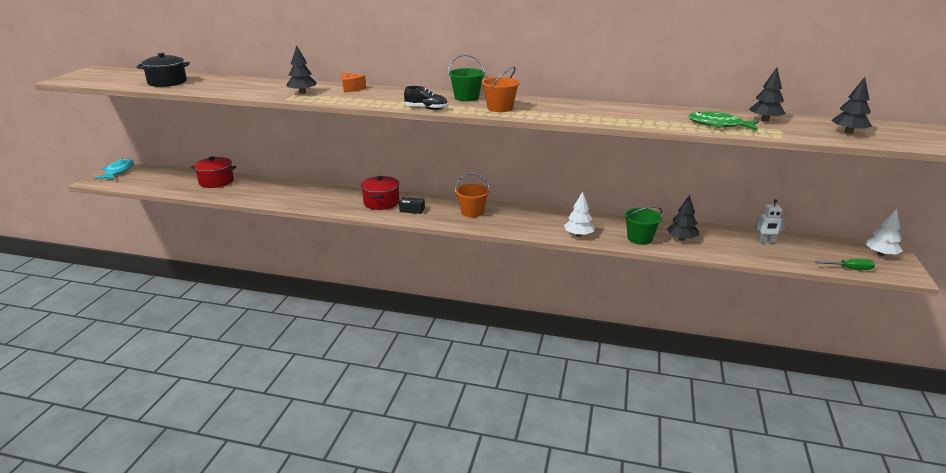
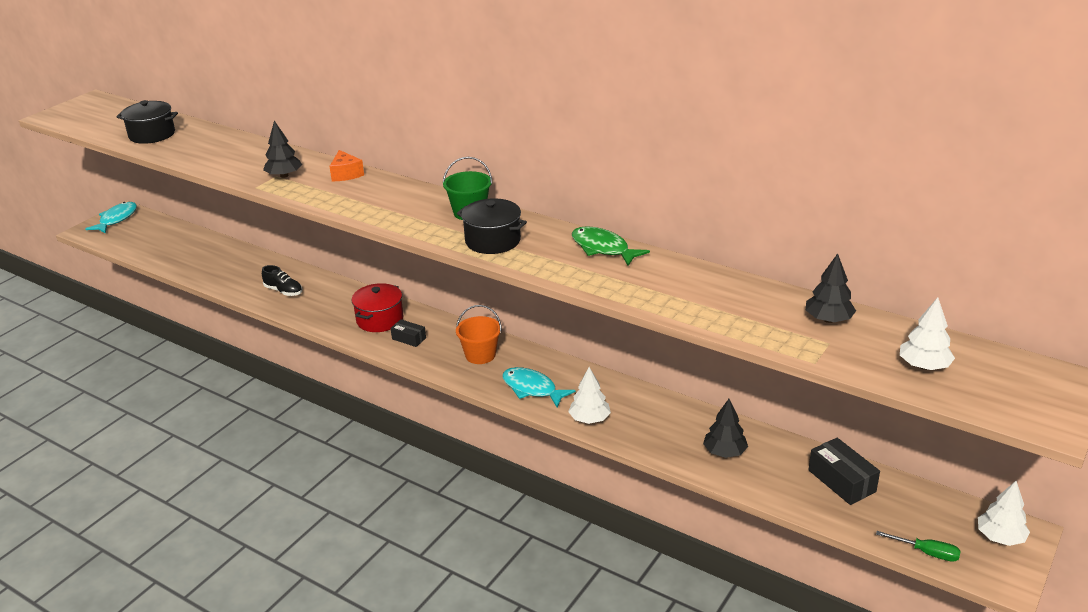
camera: 20 degrees right, 5 degrees up
(216, 182) = (212, 253): red pot -> none
(426, 108) = (403, 229): black shoe -> black shoe (283, 291)
(500, 108) = (492, 241): orange bucket -> black pot
(525, 225) = (532, 389): none -> turquoise fish
(639, 238) = (666, 441): green bucket -> none
(719, 125) = (750, 320): green fish -> green fish (603, 248)
(765, 242) = (841, 481): white robot -> black box
(848, 132) = (924, 366): black tree -> white tree

